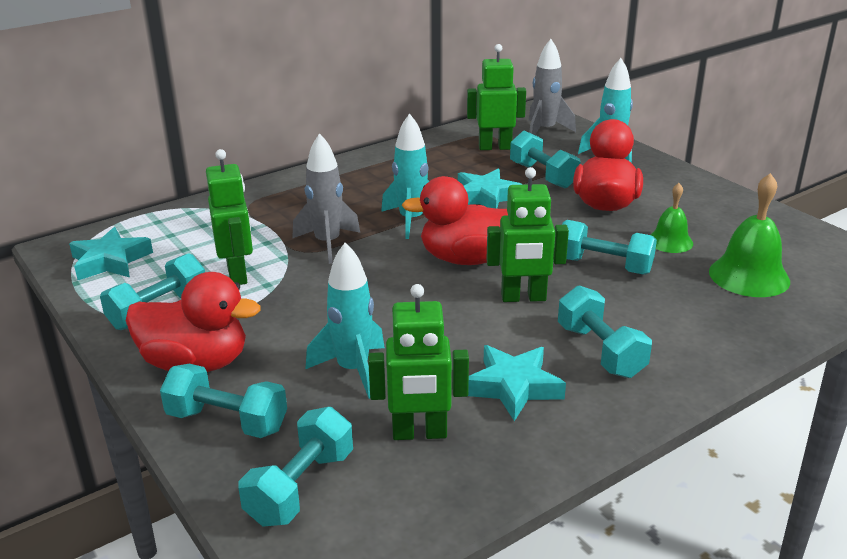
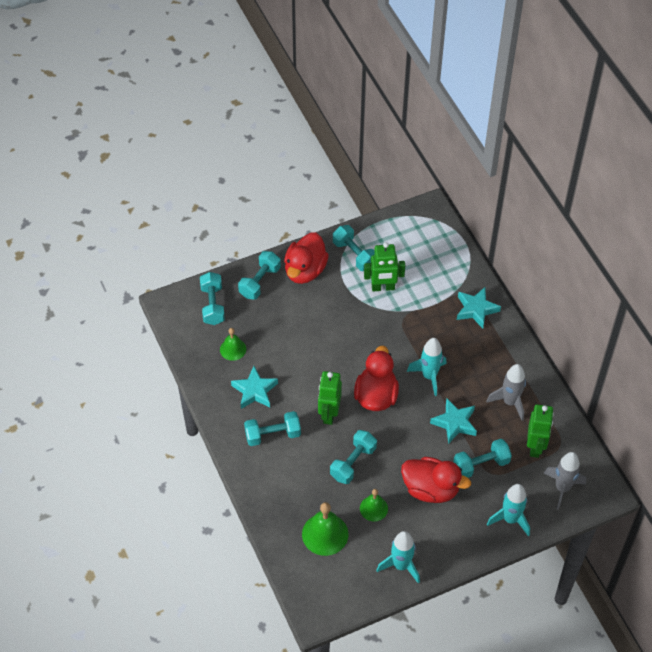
camera: 100 degrees right, 25 degrees up
(110, 261) = (410, 231): turquoise star -> turquoise star (476, 309)
(301, 487) = (212, 305): turquoise dumbbell -> turquoise dumbbell turned 45 degrees clockwise
(327, 244) = (409, 331): grey rocket -> grey rocket (510, 402)
(353, 370) = (284, 330): turquoise rocket -> turquoise rocket (401, 565)
(419, 433) = (233, 349): green robot -> green bell

